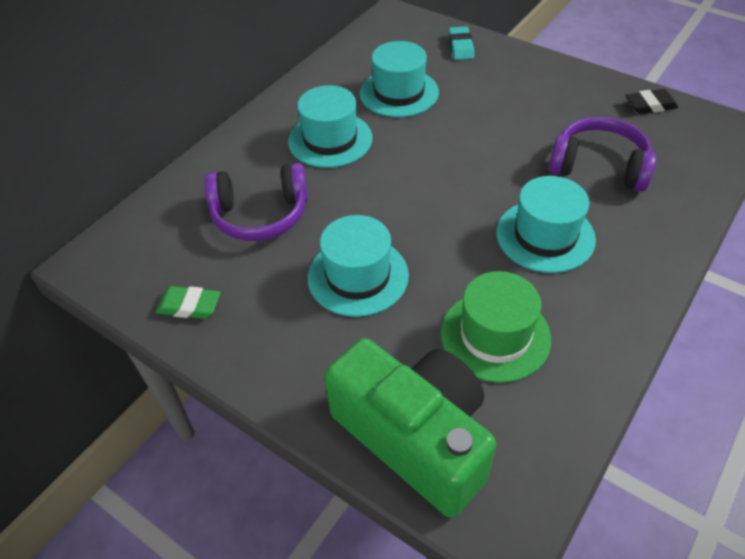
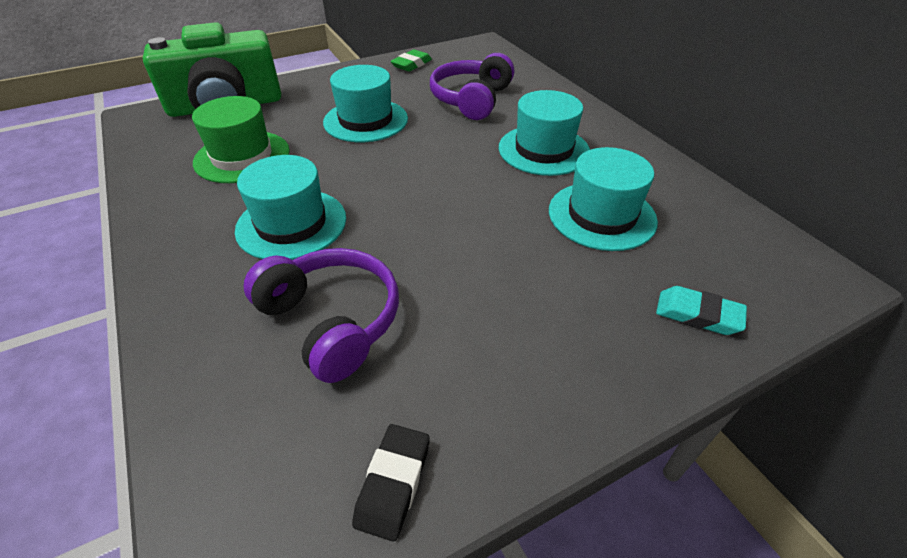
camera: 115 degrees right, 5 degrees down
(599, 166) = (332, 321): purple headphones -> purple headphones turned 90 degrees counterclockwise

